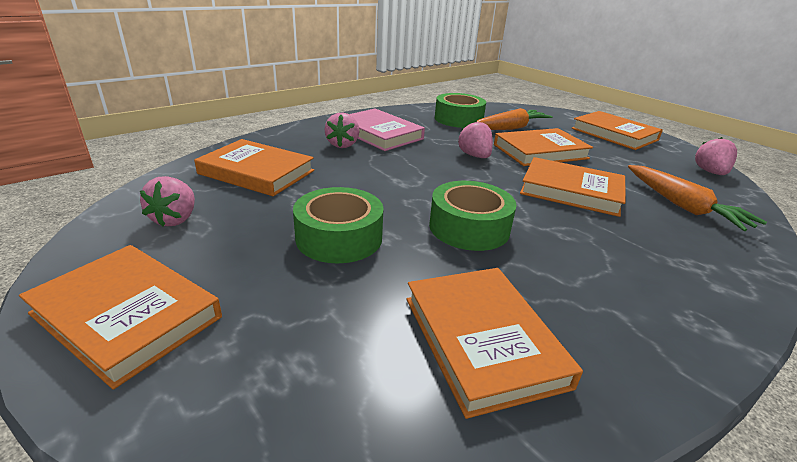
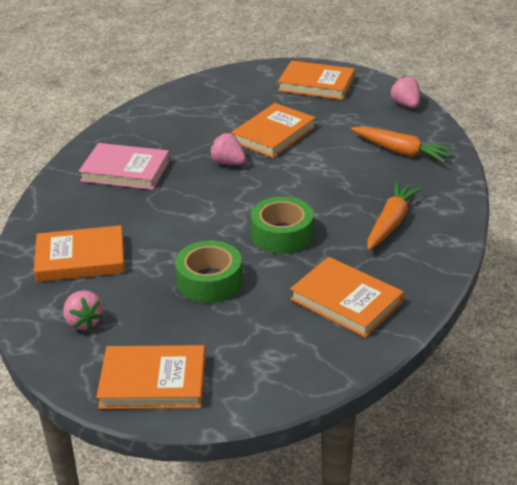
camera: 30 degrees left, 5 degrees up
(343, 145) = (110, 198): pink strawberry -> none
(458, 119) = (173, 119): green tape -> none
(510, 128) = (228, 113): orange carrot -> orange carrot (391, 223)
(571, 191) = (323, 170): orange book -> none

